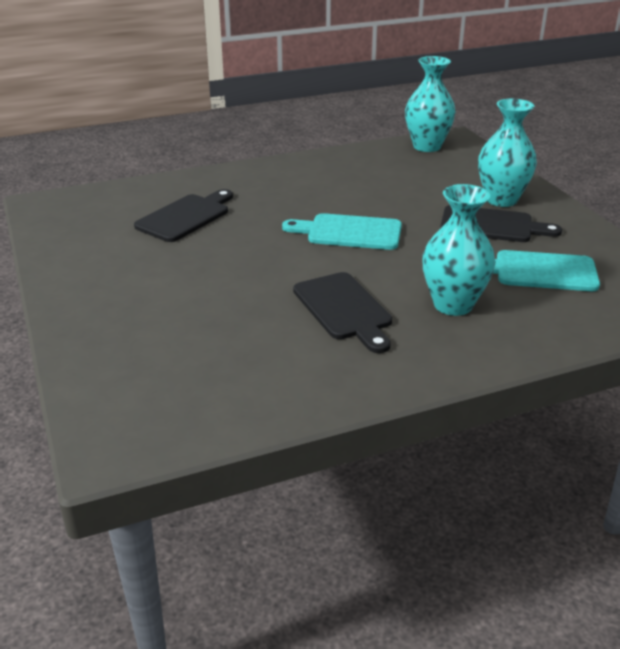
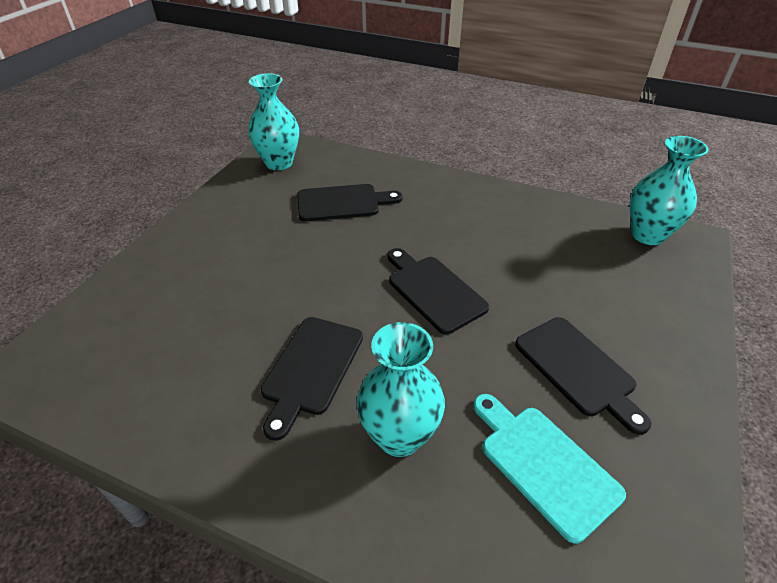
camera: 45 degrees right, 10 degrees up
(349, 232) = (433, 290): turquoise cutting board -> black cutting board
(501, 200) = (637, 344): turquoise vase -> turquoise vase (279, 163)

